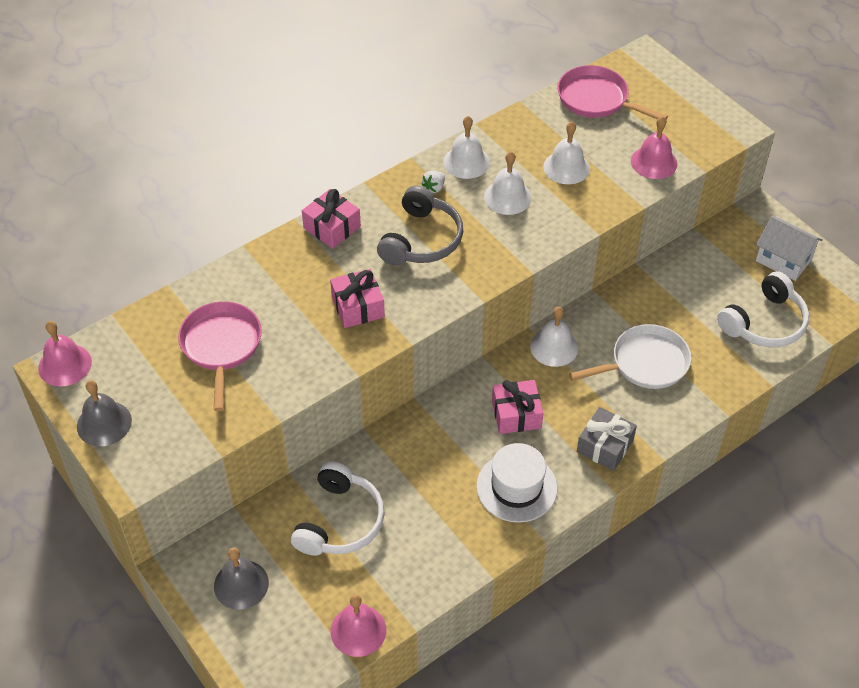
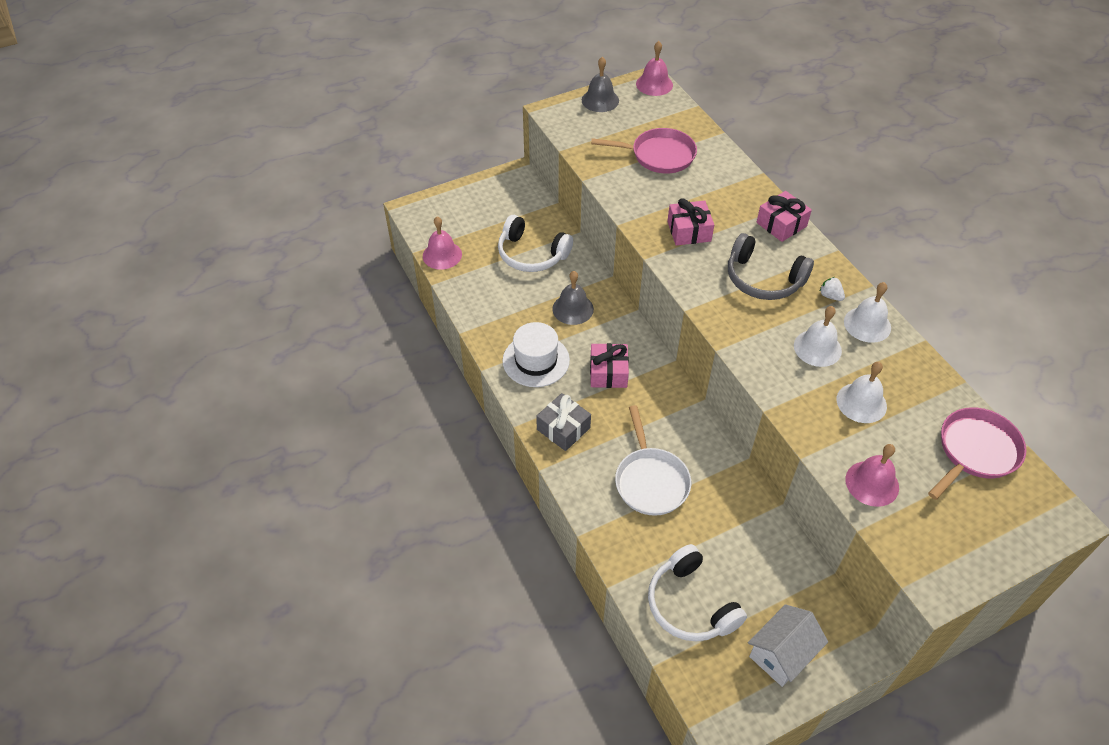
camera: 100 degrees right, 0 degrees up
(241, 584) = (495, 202): grey bell -> grey bell (573, 309)
(554, 347) = (679, 413): white bell -> none

